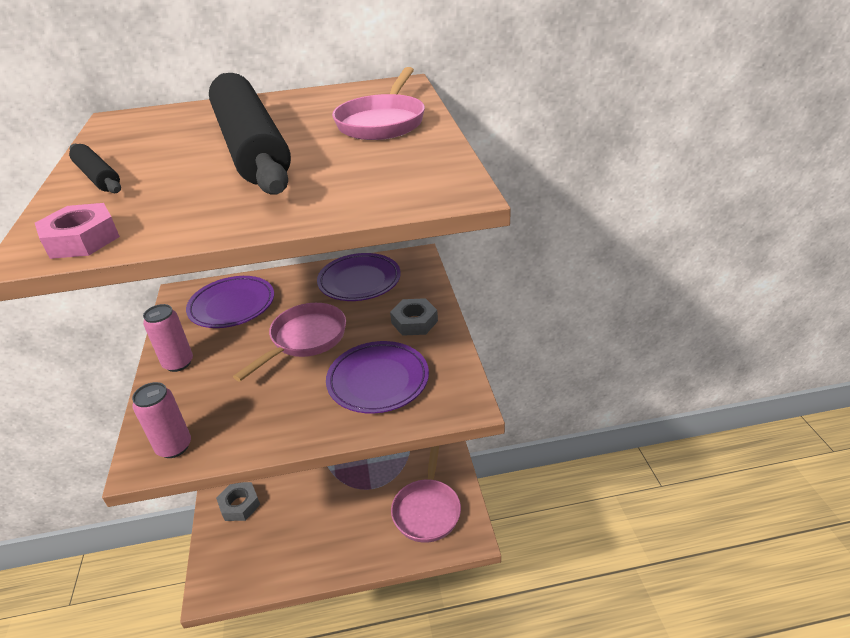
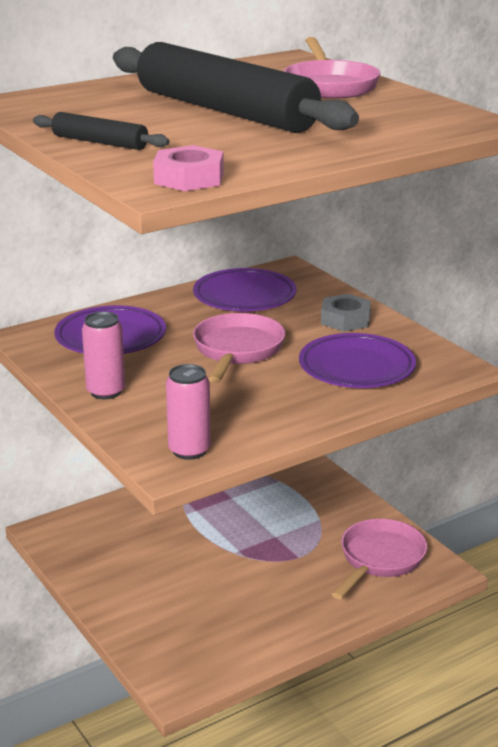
camera: 25 degrees left, 10 degrees down
(239, 505) = (144, 608): grey nut -> none
(427, 509) = (379, 559): pink pan -> pink pan turned 135 degrees counterclockwise

